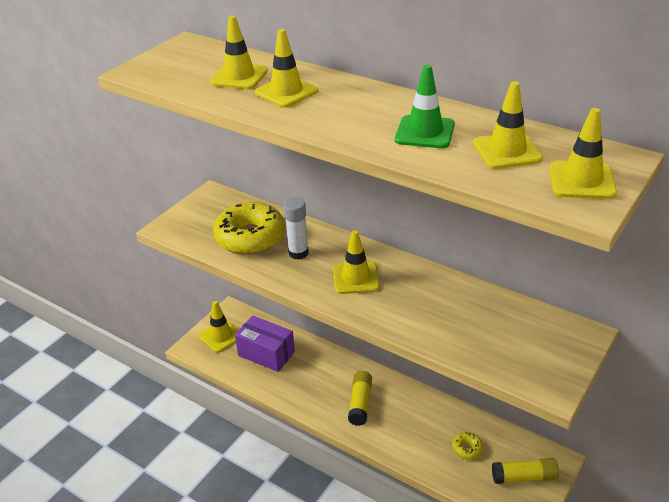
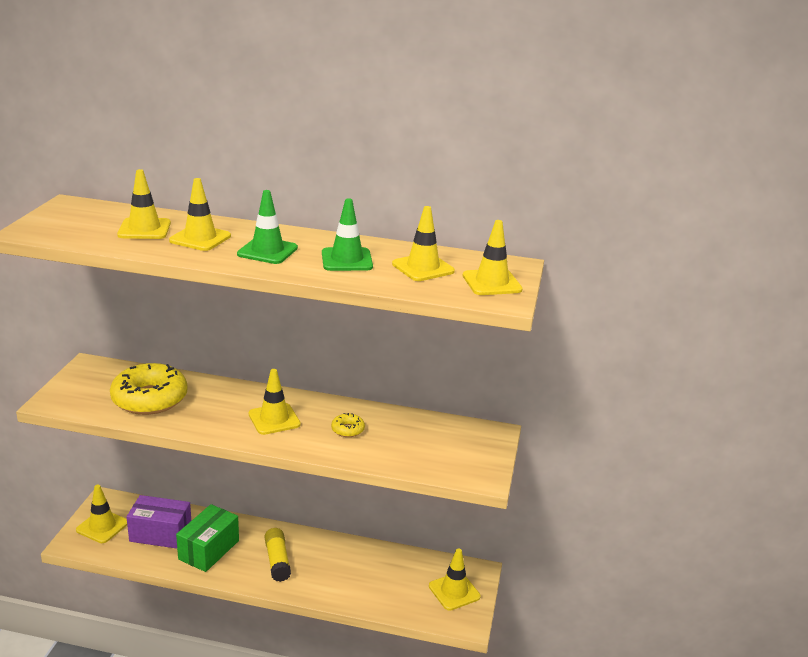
camera: 25 degrees left, 10 degrees down
(298, 253) = (207, 406): white glue stick -> none
(302, 378) = (209, 550): none -> green box
(346, 113) = (267, 251): none -> green traffic cone
(467, 449) = (394, 579): yellow donut -> yellow donut (347, 430)
(524, 477) = (454, 591): yellow glue stick -> yellow traffic cone

